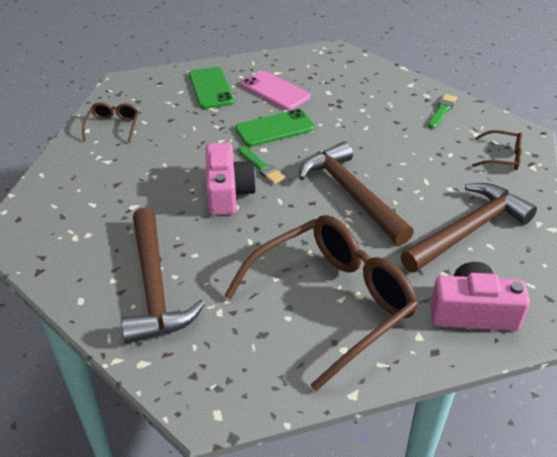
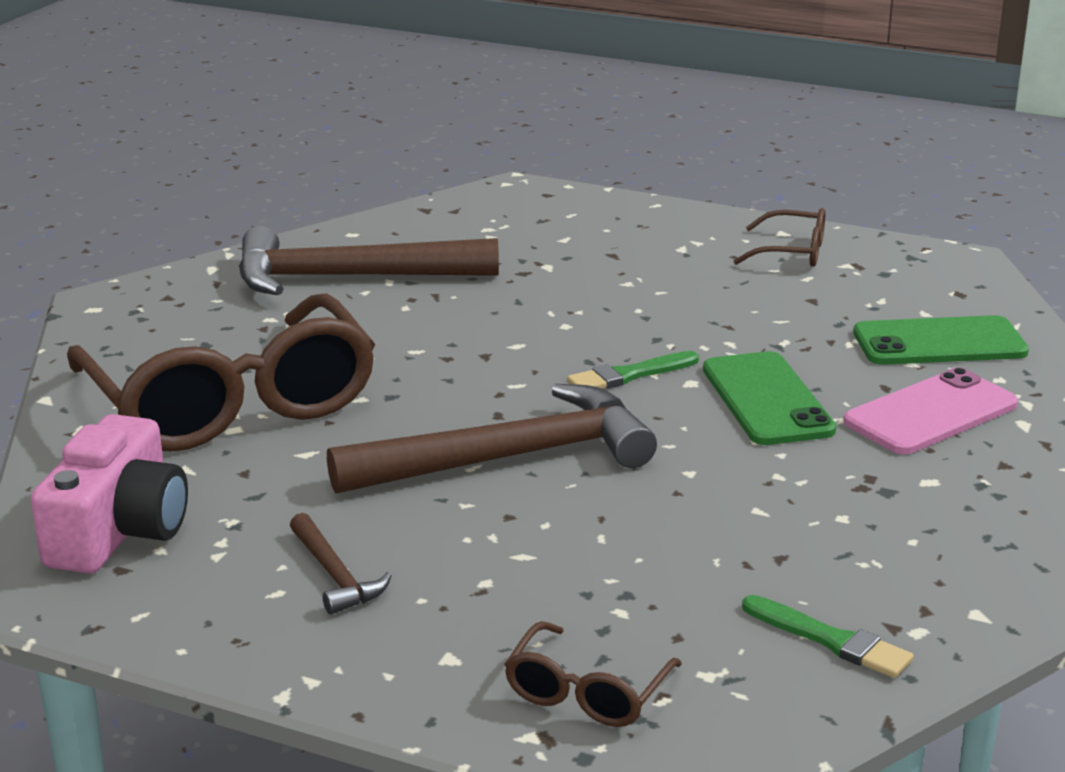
camera: 100 degrees right, 15 degrees down
(228, 192) = (557, 340): pink camera -> none
(468, 230) = (335, 575): brown hammer -> brown hammer, size x0.45

